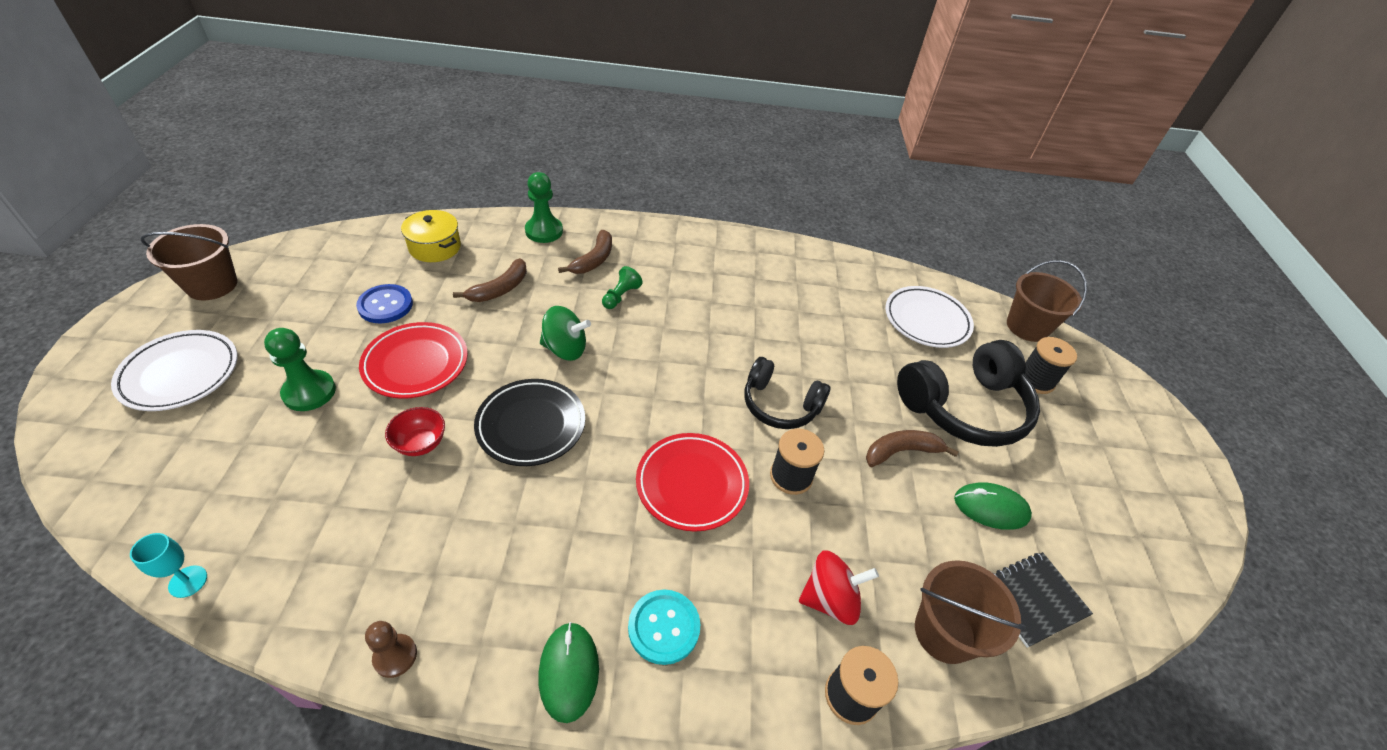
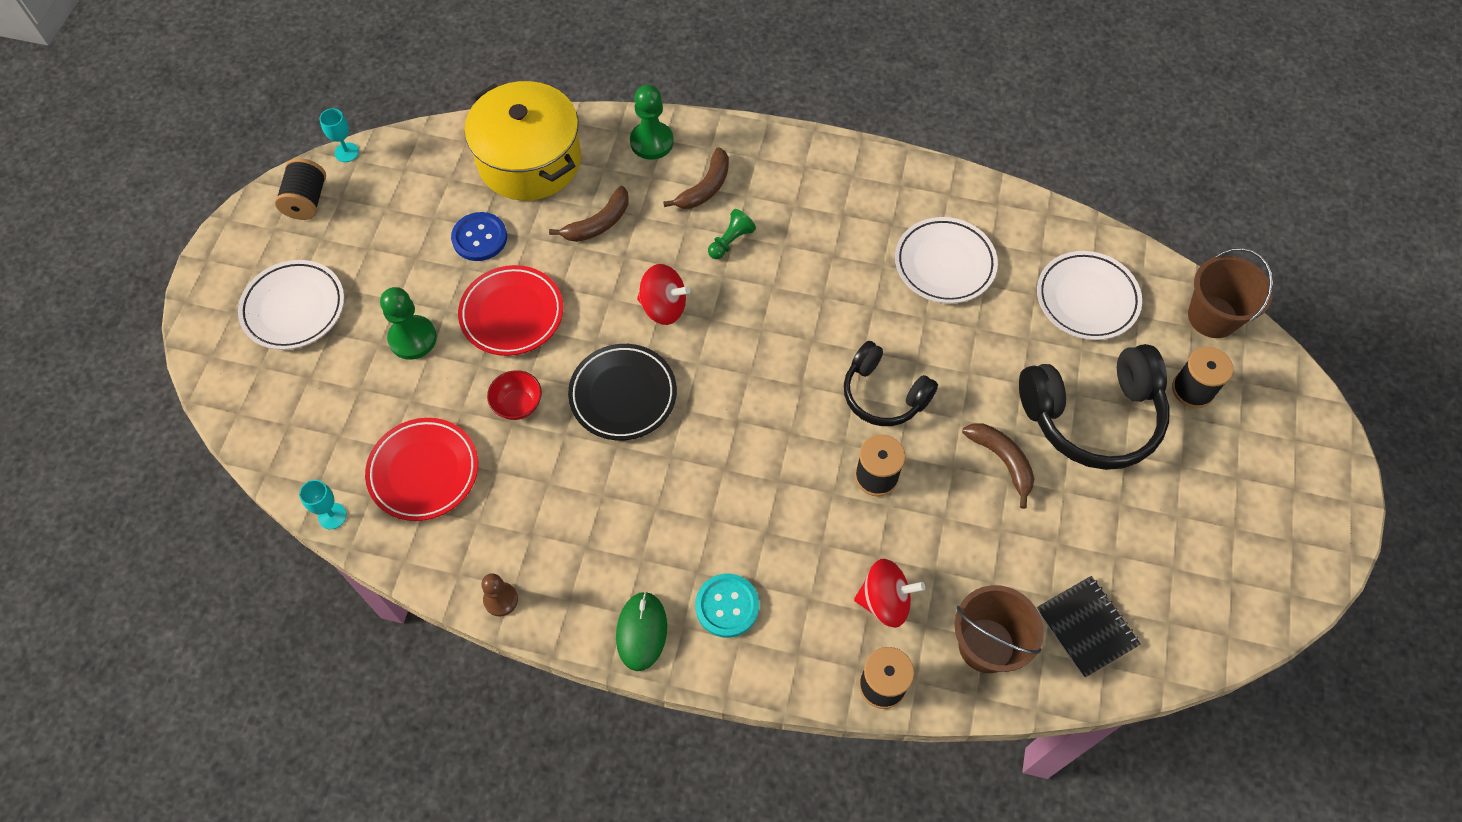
camera: 15 degrees right, 15 degrees up
(212, 285) = (307, 201): brown bucket -> black spool
(259, 248) = (346, 152): none -> turquoise goblet
(435, 247) = (529, 160): yellow pot -> yellow pot, size x1.83
(565, 349) = (663, 307): green spinning top -> red spinning top
(692, 484) = (774, 474): red plate -> red plate (424, 472)
(805, 302) = (944, 264): none -> white plate
(901, 451) = (1002, 461): brown banana -> brown banana turned 60 degrees clockwise
(991, 508) = (1078, 533): green mouse -> none
(1033, 599) = (1086, 627): black notebook -> black notebook turned 75 degrees clockwise

